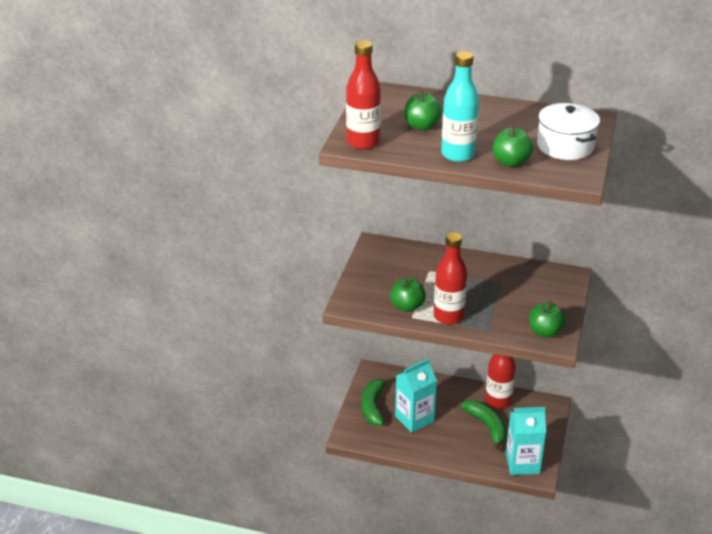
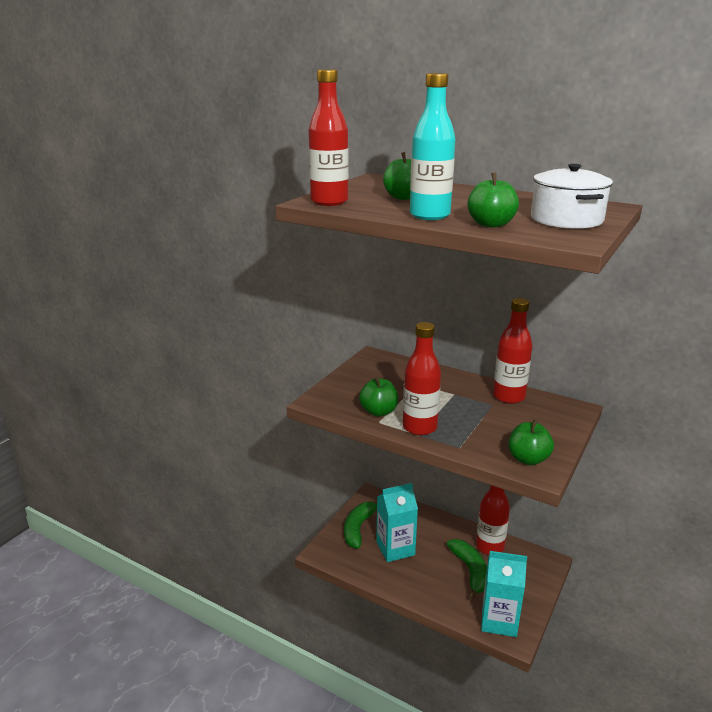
camera: 15 degrees right, 10 degrees down
(512, 272) = (508, 397): none -> red bottle

